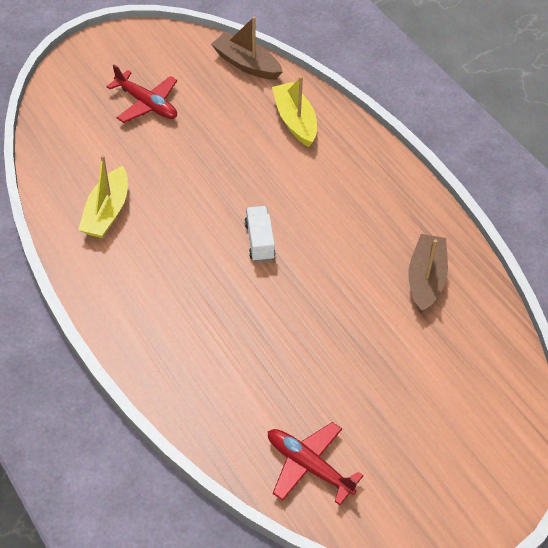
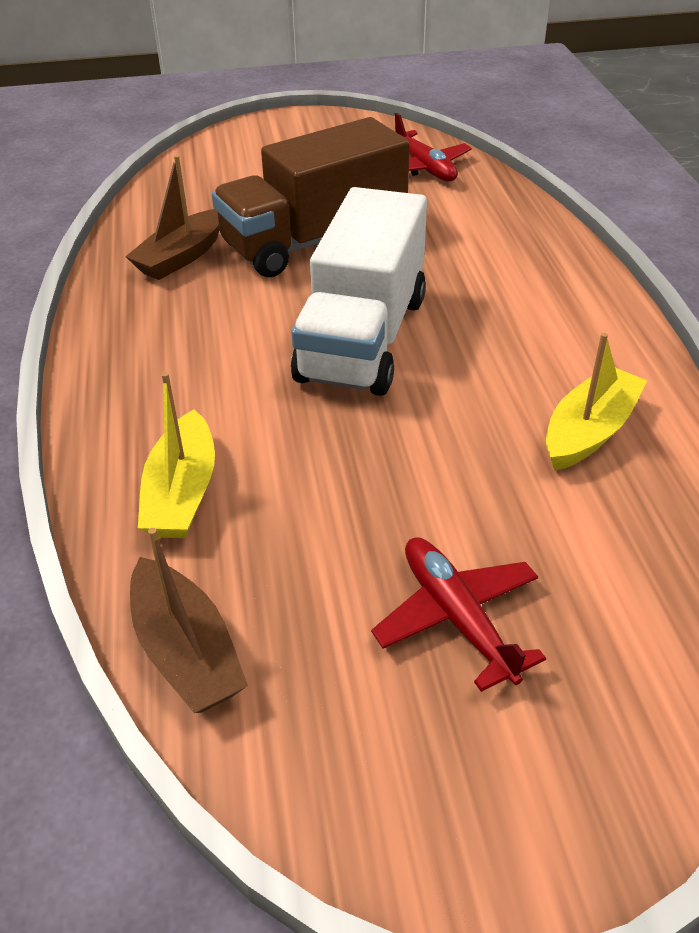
camera: 155 degrees left, 10 degrees down
(259, 241) = (363, 338): white truck -> white truck, size x2.39
(344, 327) = (314, 241): none -> brown truck

